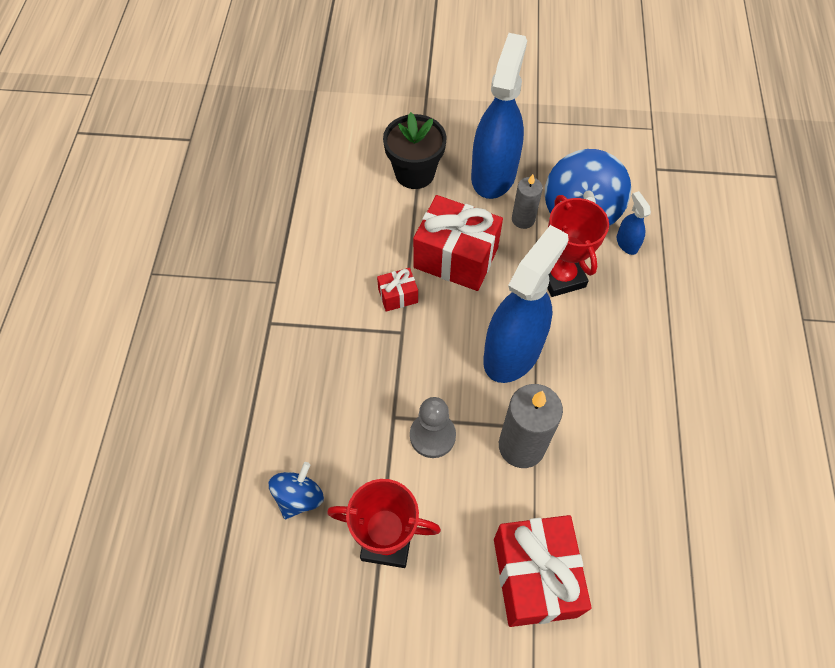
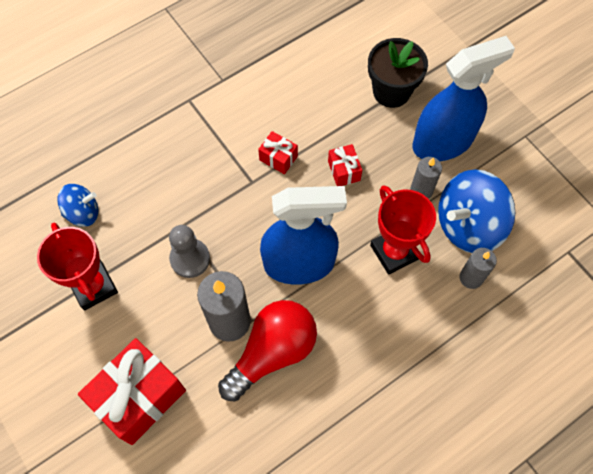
camera: 50 degrees right, 5 degrees up
(455, 258) = (344, 171): red gift -> red gift, size x0.47
(561, 277) = (394, 252): red trophy -> red trophy turned 60 degrees counterclockwise
(578, 432) = (272, 352): none -> red light bulb
(627, 243) = (471, 277): blue spray bottle -> grey candle

